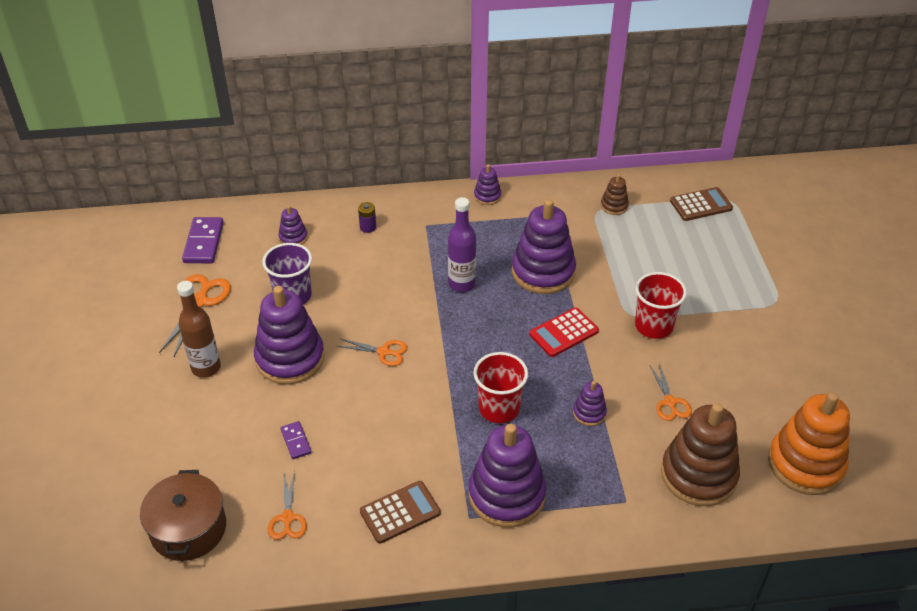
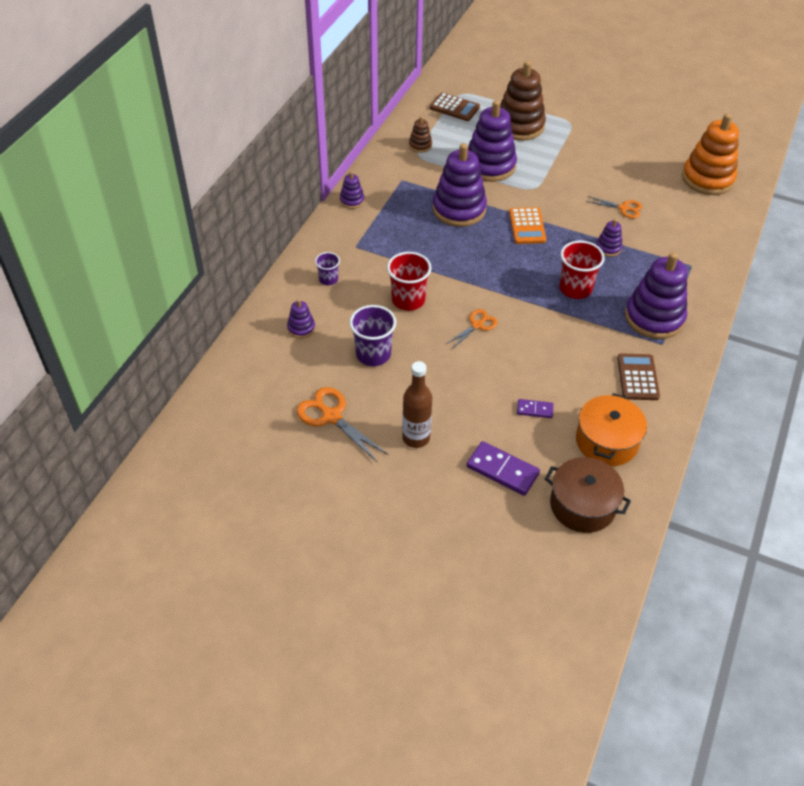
camera: 60 degrees left, 5 degrees up
(203, 242) = (256, 388): purple domino -> purple domino (502, 470)
(287, 518) = (607, 441): orange scissors -> orange pot
(290, 358) = (444, 382): purple stacking toy -> purple stacking toy (490, 165)
(368, 227) = (328, 279): purple battery -> purple cup
(462, 284) = (438, 255): purple bottle -> none
(563, 333) = (527, 226): red calculator -> orange calculator
(653, 326) = (552, 183): red cup -> red cup (408, 300)
(698, 475) = (689, 225): brown stacking toy -> brown stacking toy (519, 126)
(701, 205) = (454, 108): brown calculator -> brown calculator turned 105 degrees clockwise

